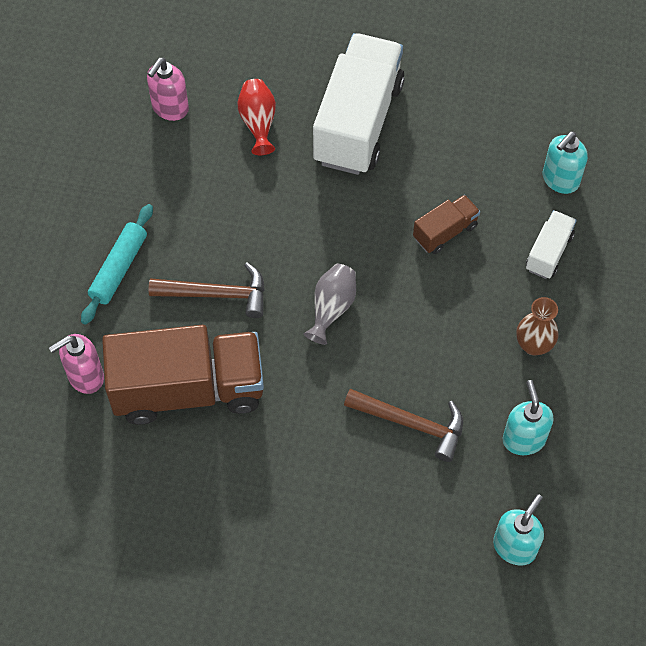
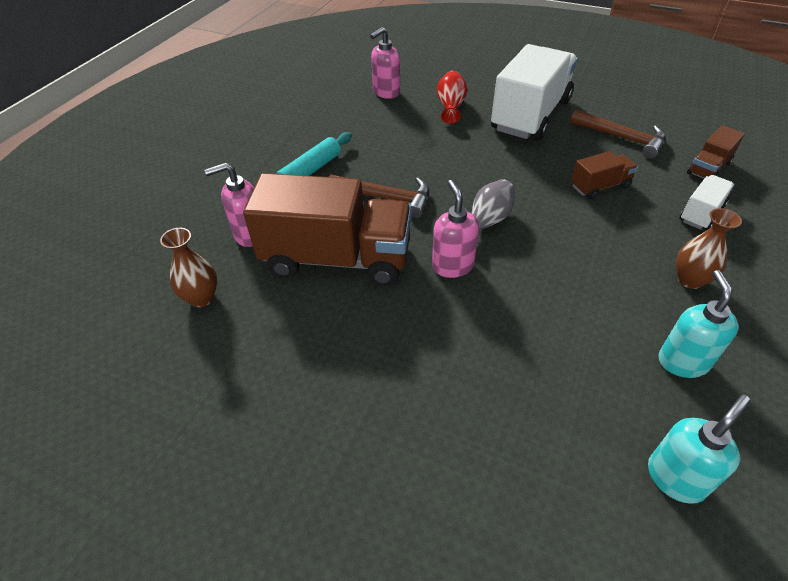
camera: 15 degrees right, 15 degrees down
(69, 465) = (201, 298): none -> brown vase
(306, 374) = (452, 266): none -> pink soap dispenser
(412, 424) = (555, 325): brown hammer -> brown hammer (622, 138)
(560, 180) = (708, 168): turquoise soap dispenser -> brown truck

